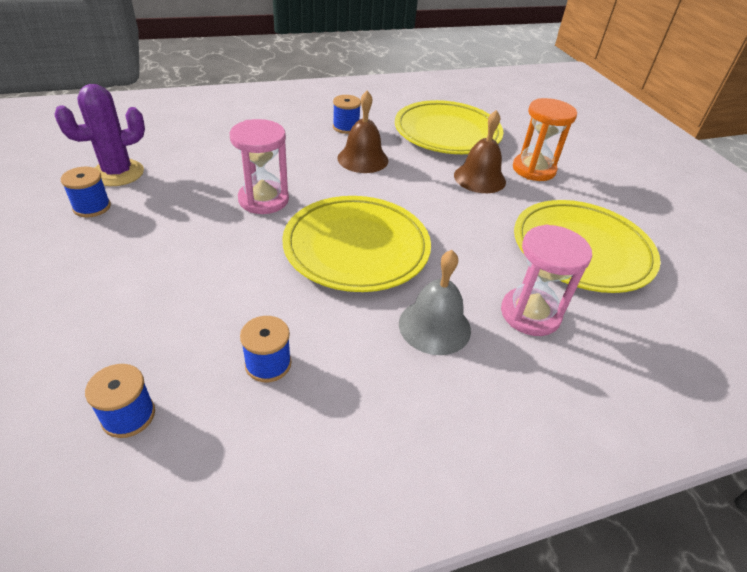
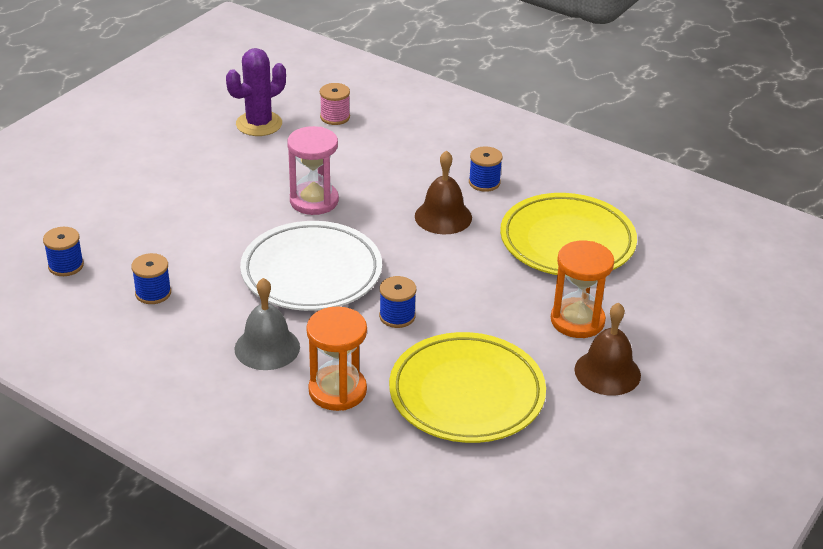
camera: 55 degrees right, 5 degrees down
(92, 207) = (210, 140): blue spool -> blue spool (397, 316)
(118, 173) = (259, 124): purple cactus -> purple cactus turned 60 degrees counterclockwise
(174, 139) = (335, 117): none -> pink spool
(356, 248) = (311, 272): yellow plate -> white plate
(479, 178) = (508, 293): brown bell -> brown bell (607, 372)
(530, 314) = (337, 391): pink hourglass -> orange hourglass

